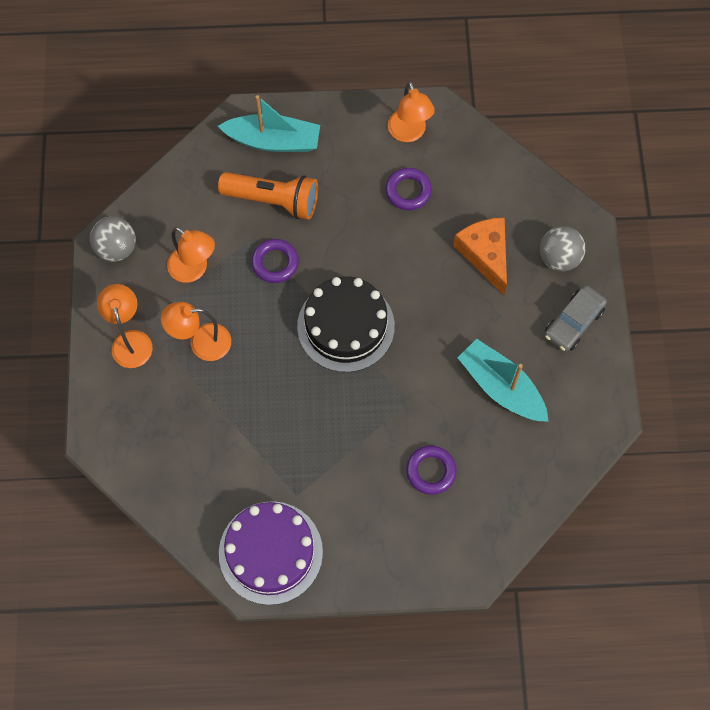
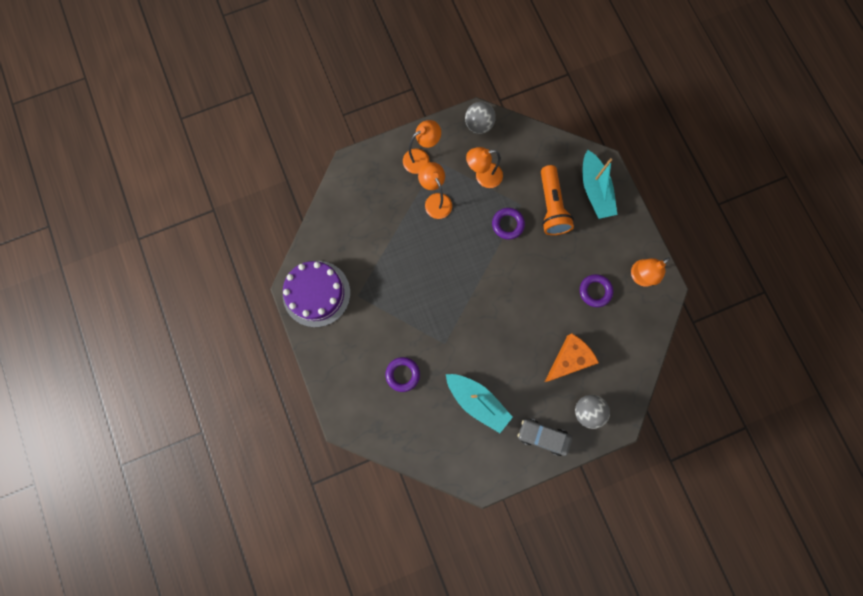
camera: 70 degrees right, 10 degrees up
(194, 270) = (483, 177): orange lamp -> orange lamp turned 60 degrees clockwise
(346, 326) = (481, 285): black cake -> none
(501, 387) = (477, 401): turquoise boat -> turquoise boat turned 105 degrees clockwise

